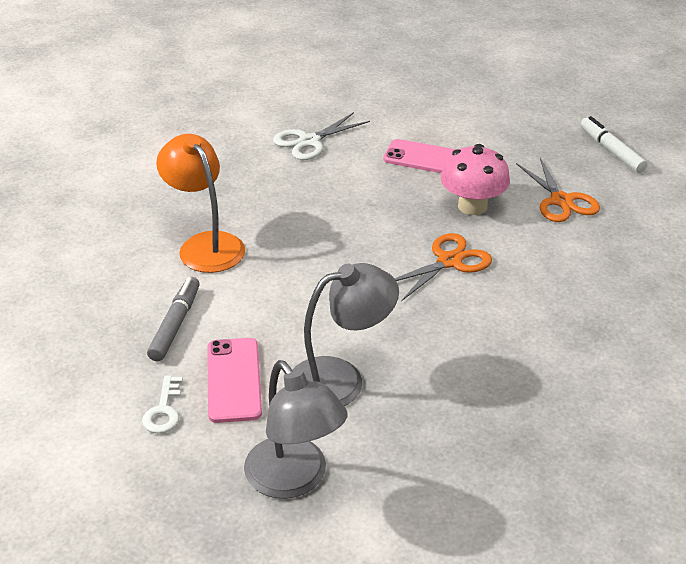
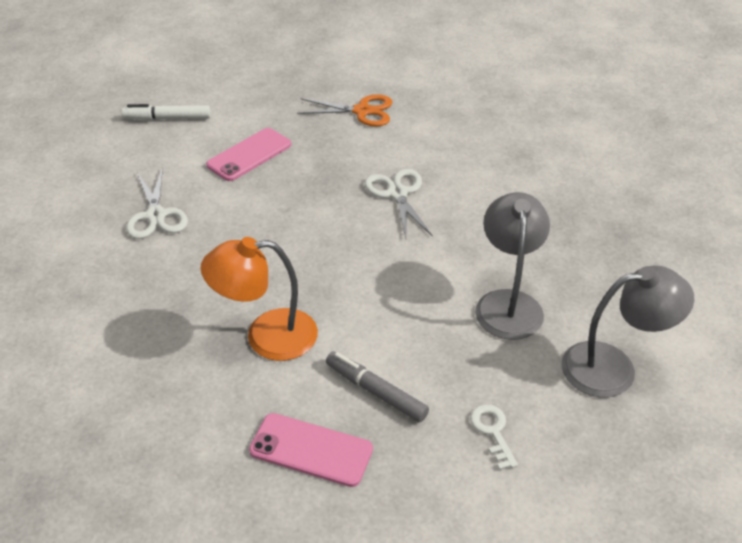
camera: 65 degrees left, 5 degrees up
(163, 410) = (493, 432): white key -> white key turned 135 degrees counterclockwise
(234, 380) = (476, 371): pink phone -> pink phone (311, 450)
(449, 261) = (397, 193): orange scissors -> white scissors
(472, 206) = (334, 156): pink mushroom -> none
(611, 150) = (318, 64): white marker -> white marker (168, 118)

